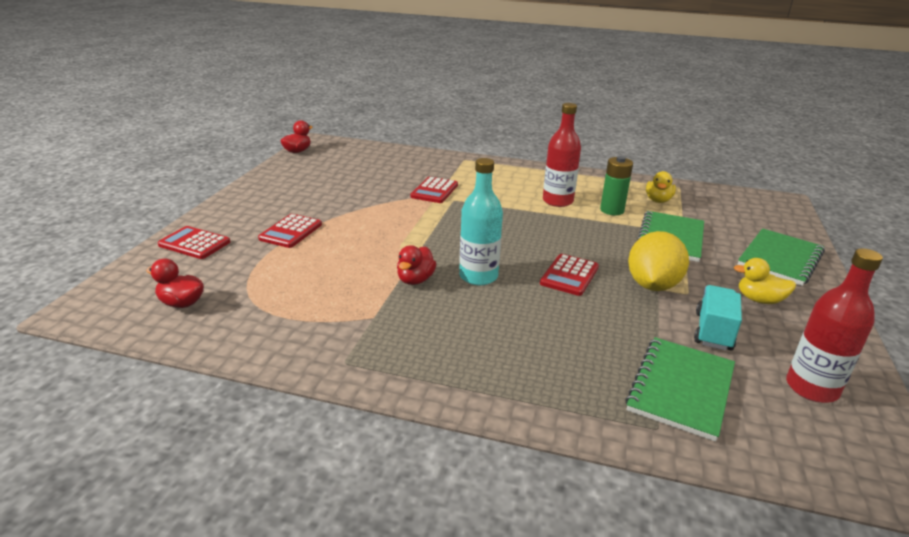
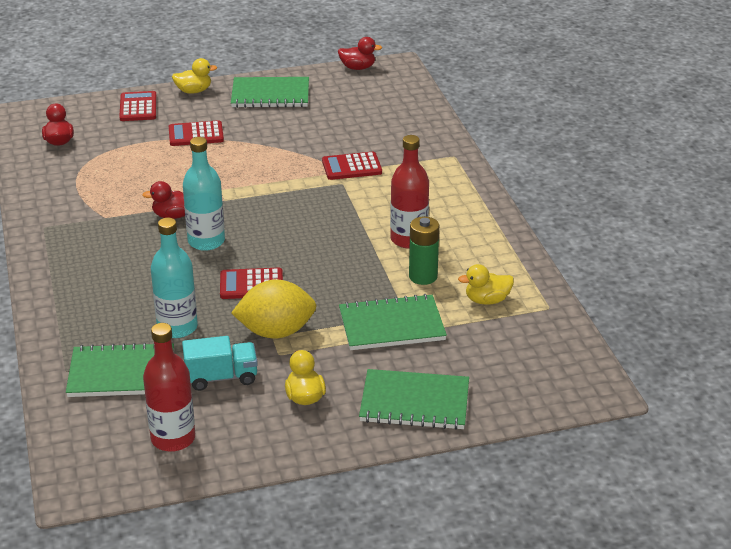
camera: 60 degrees right, 5 degrees up
(215, 212) = (194, 91): none -> yellow duck
(280, 187) = (270, 95): none -> green notebook
(614, 331) = (177, 327): none -> turquoise bottle

